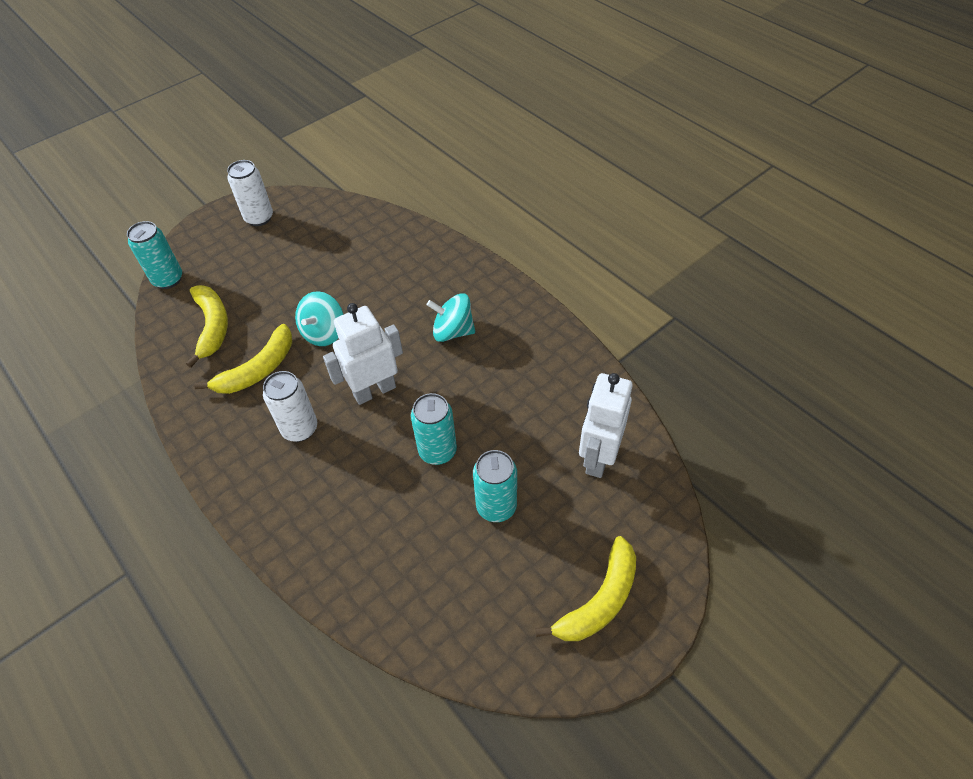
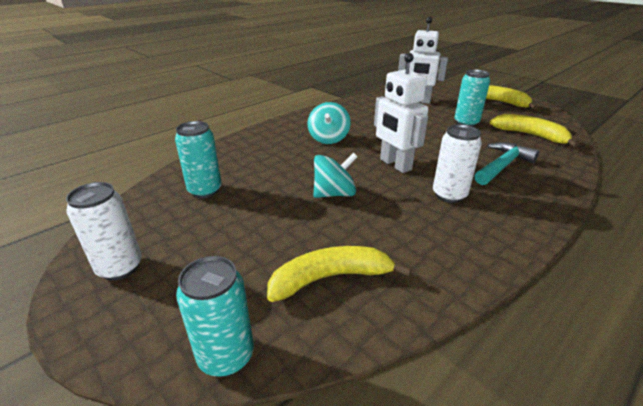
camera: 95 degrees left, 20 degrees down
(258, 370) = (390, 229): yellow banana -> yellow banana (530, 135)
(324, 333) = (334, 194): turquoise spinning top -> turquoise spinning top turned 45 degrees counterclockwise
(352, 506) = (502, 166): none -> turquoise hammer
(437, 451) = (437, 140): turquoise can -> turquoise can (205, 191)

